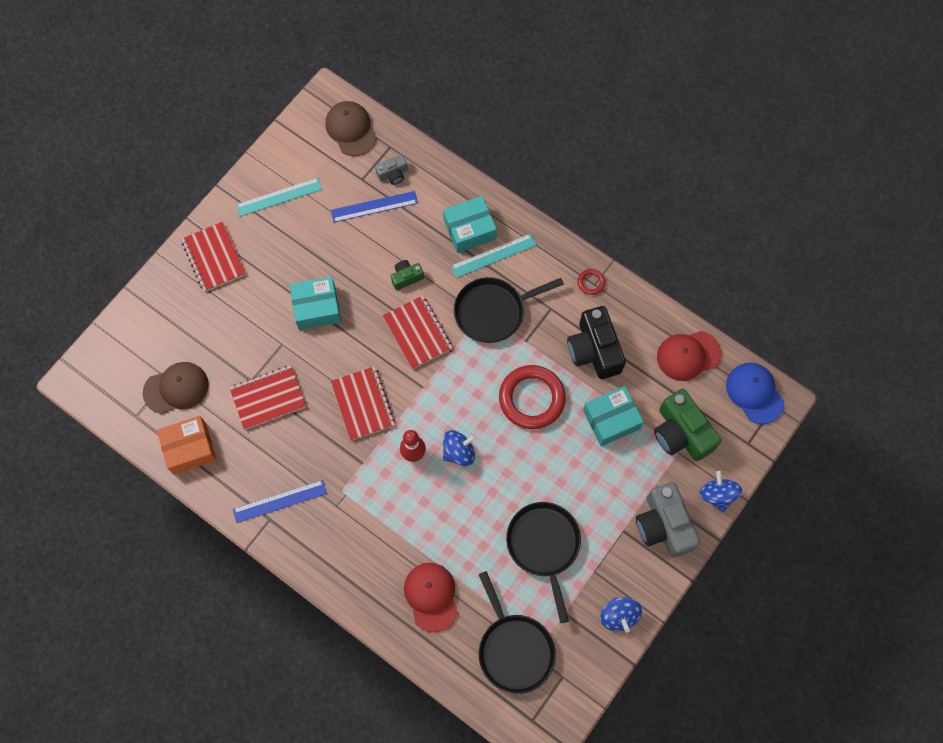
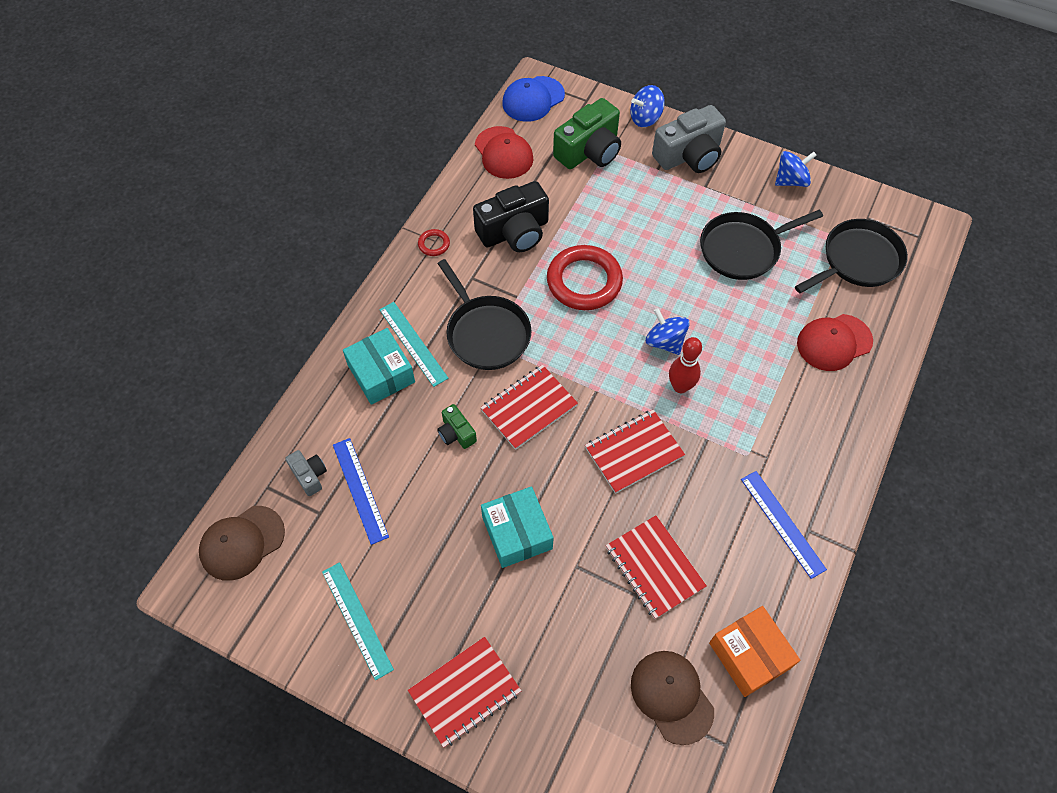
camera: 100 degrees left, 10 degrees down
(611, 419) = (590, 208): turquoise box -> none

